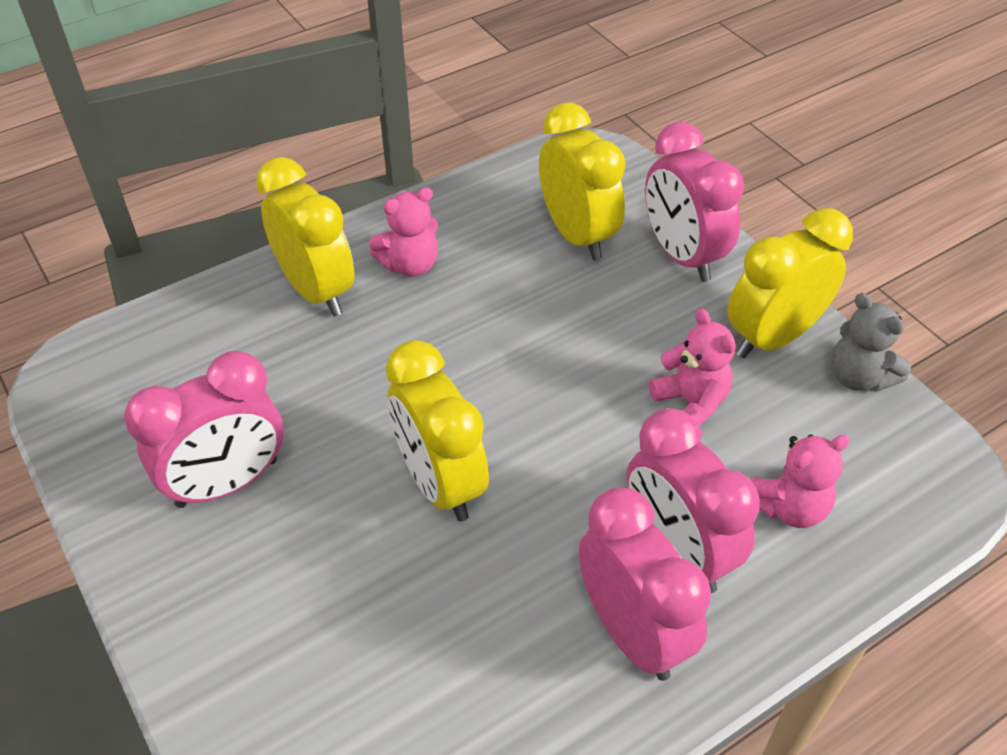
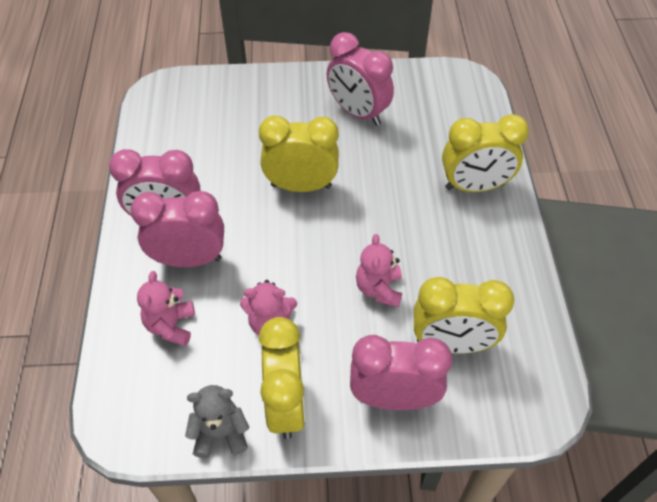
camera: 120 degrees right, 5 degrees up
(227, 483) = (358, 113): pink clock -> pink clock turned 45 degrees counterclockwise
(410, 264) = (473, 238): pink teddy bear -> pink teddy bear (379, 289)

